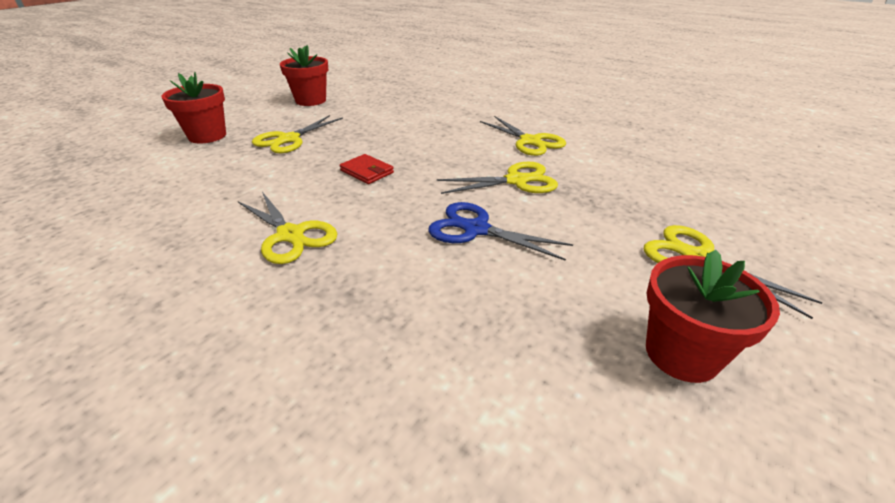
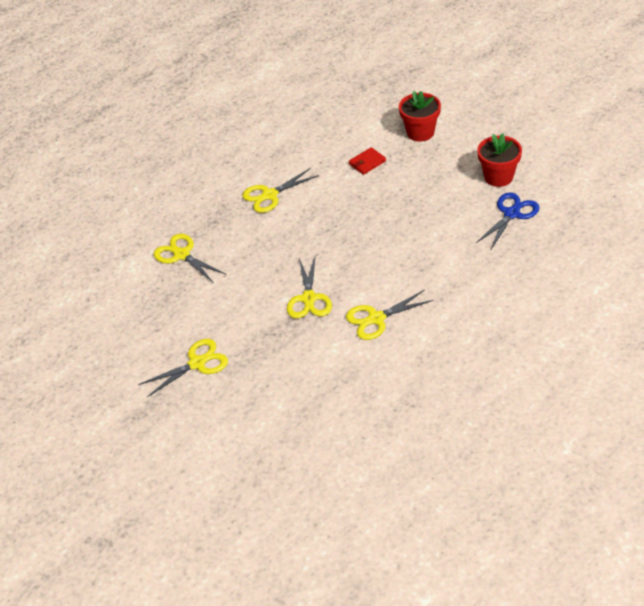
camera: 105 degrees right, 10 degrees up
(289, 139) = (406, 176): yellow scissors -> yellow scissors (181, 255)
(367, 171) = (341, 221): red wallet -> red wallet (367, 162)
(476, 229) = (254, 271): blue scissors -> blue scissors (511, 214)
(681, 354) = (139, 329): red flower pot -> none

